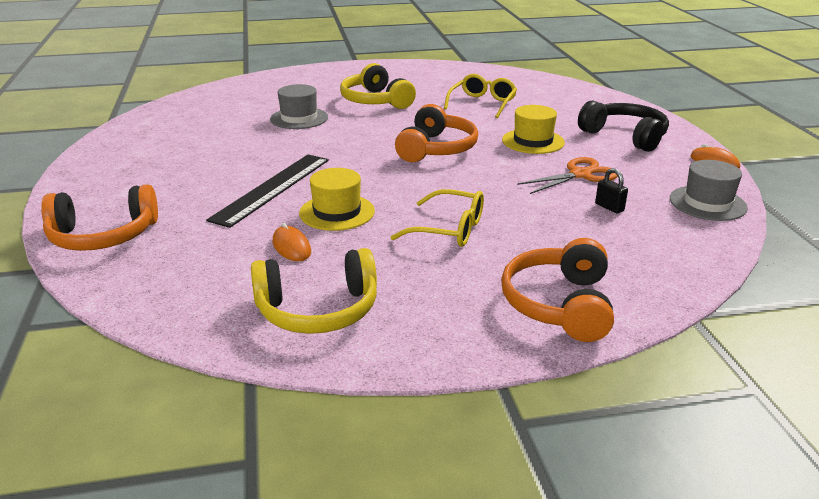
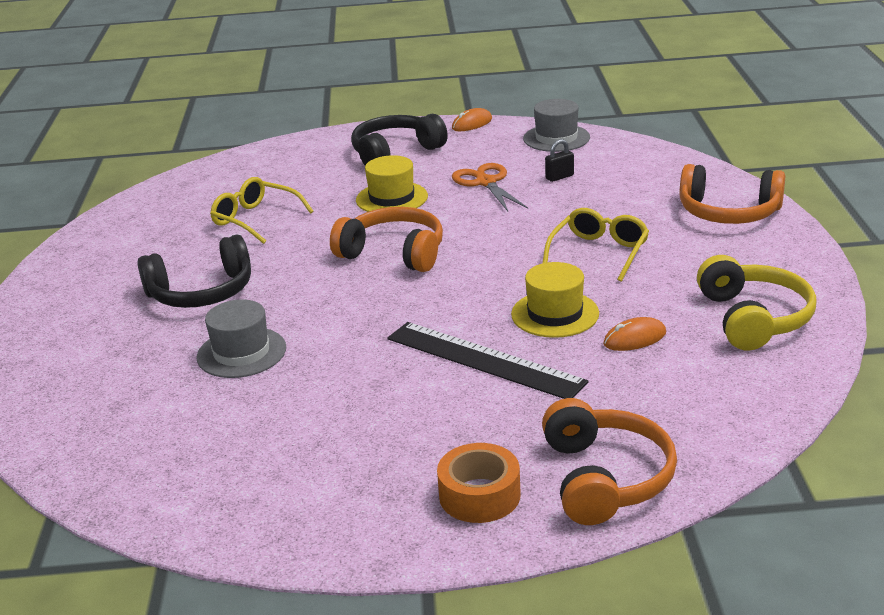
camera: 80 degrees left, 0 degrees up
(110, 195) = (479, 495): none -> orange tape
(375, 101) = (202, 292): yellow headphones -> black headphones

